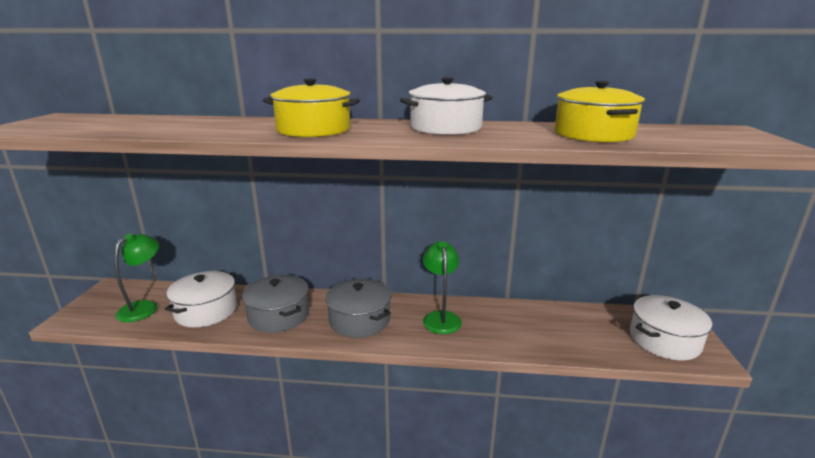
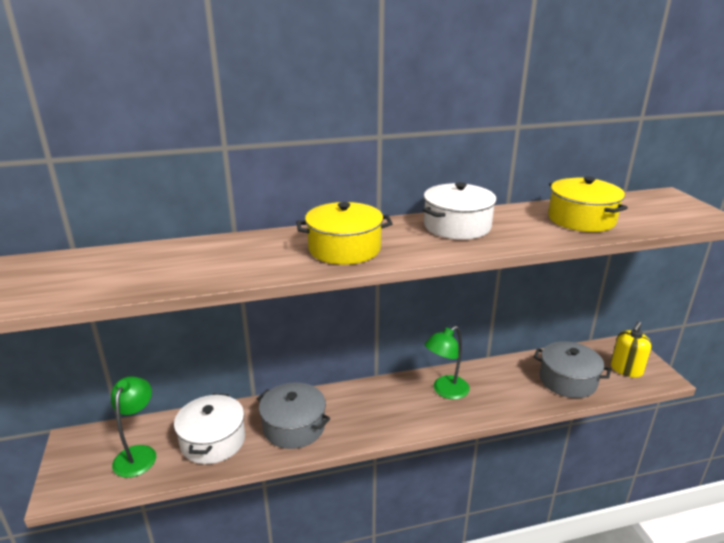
camera: 20 degrees left, 5 degrees up
(359, 320) = (375, 412): grey pot -> grey pot (567, 380)
(440, 317) = (445, 391): green lamp -> green lamp turned 105 degrees counterclockwise
(664, 340) = (626, 369): white pot -> yellow soap dispenser

